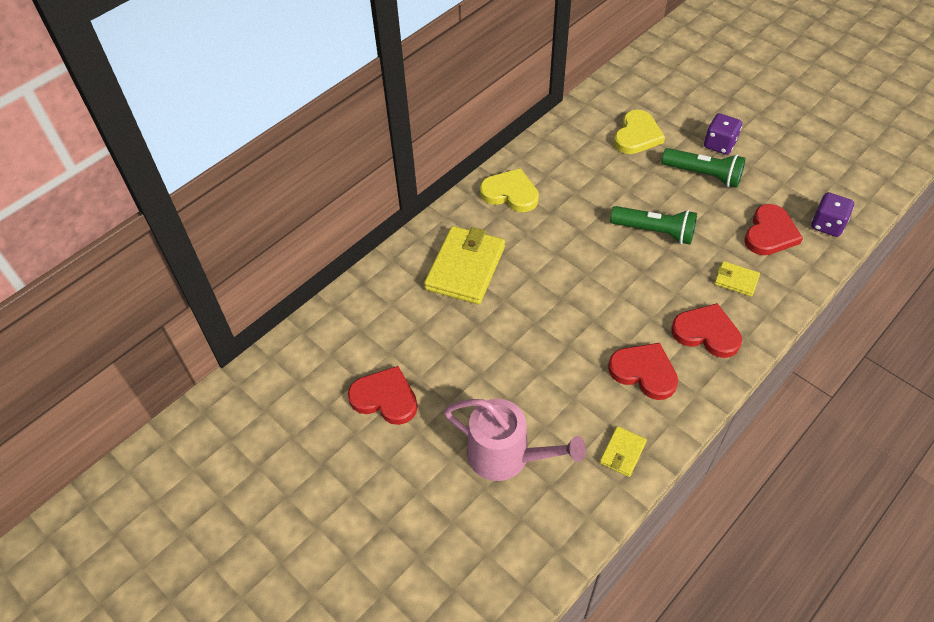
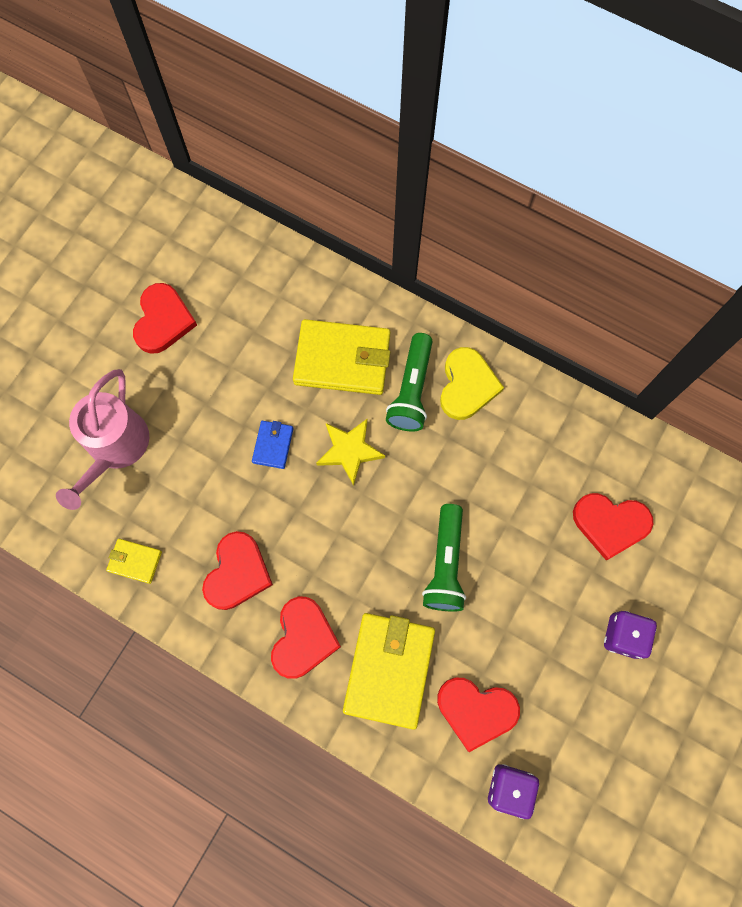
camera: 75 degrees right, 20 degrees up
(532, 329) = (273, 445): none -> blue wallet
(549, 276) = (349, 451): none -> yellow star
(637, 135) = (610, 524): yellow heart -> red heart
(703, 175) = (559, 617): green flashlight -> green flashlight (411, 390)
(736, 280) = (389, 670): yellow wallet -> yellow wallet, size x2.08

